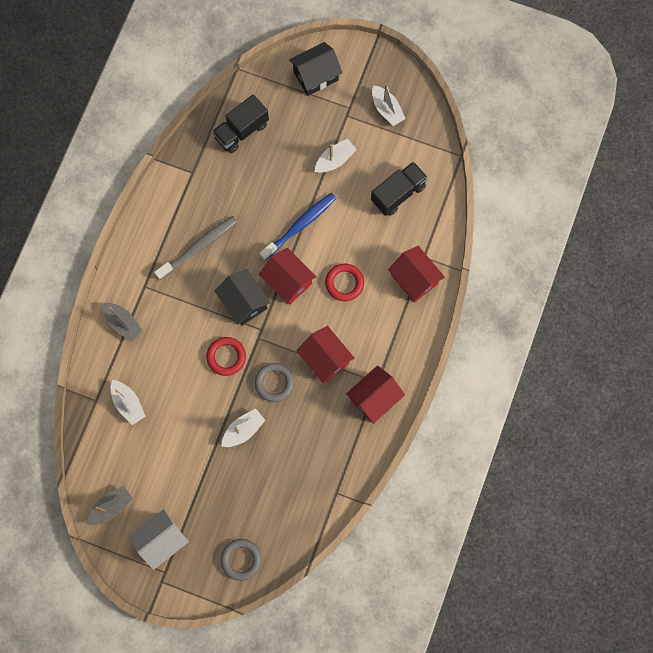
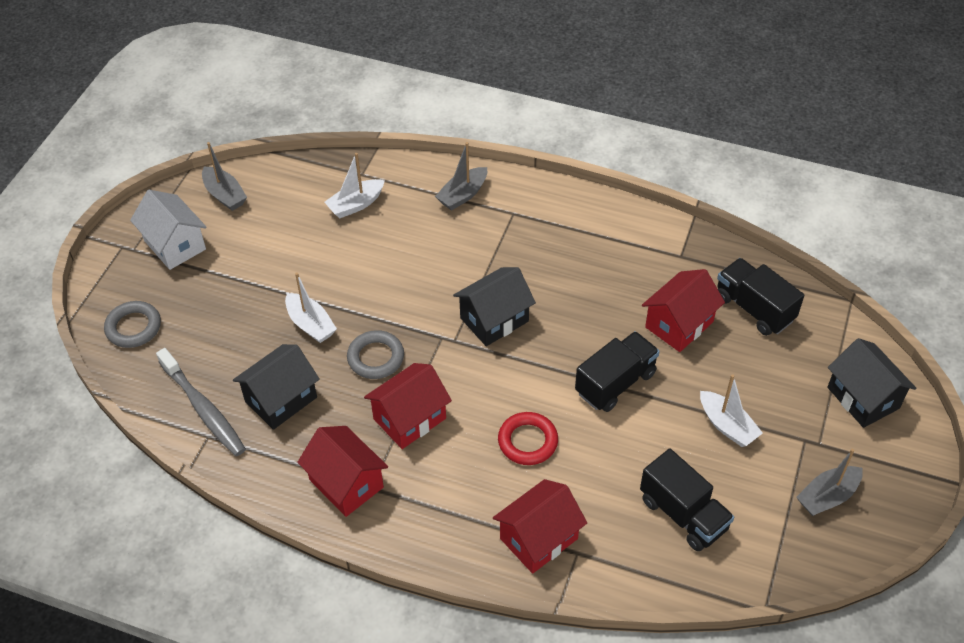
camera: 90 degrees right, 25 degrees down
(198, 247) = (572, 267): grey toothbrush -> grey toothbrush (203, 409)
(226, 357) = (415, 302): red ring -> none
(288, 281) = (527, 370): red house -> red house (679, 324)
(300, 225) = (615, 383): blue toothbrush -> black truck
(307, 446) = (281, 399): none -> black house
(387, 109) = (827, 496): white boat -> grey boat

